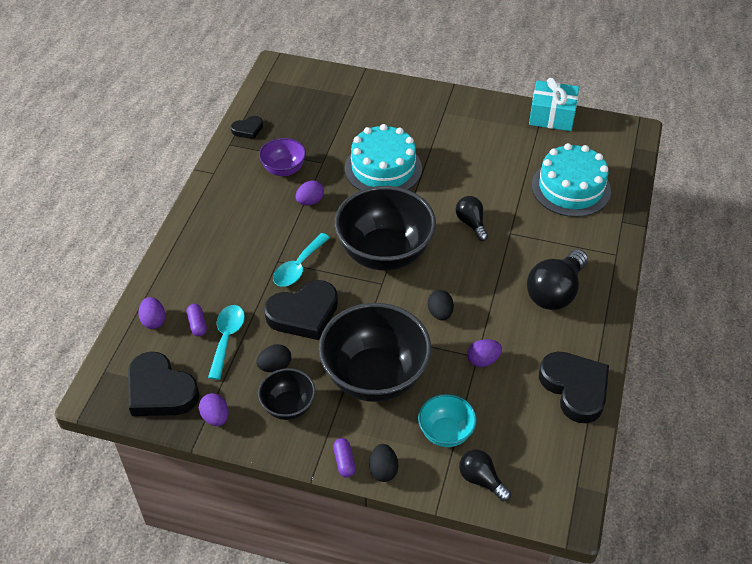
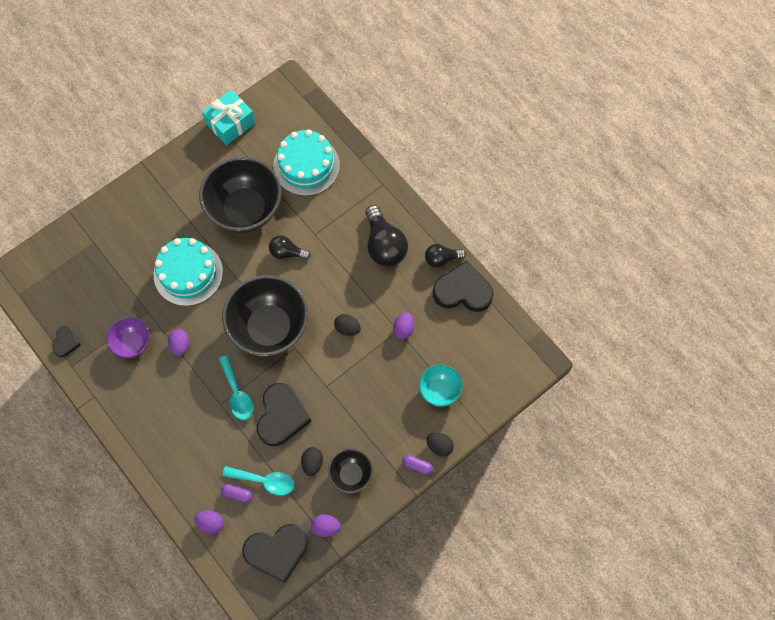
camera: 55 degrees left, 20 degrees up
(227, 338) = (264, 481): turquoise spoon -> turquoise spoon turned 150 degrees clockwise
(375, 377) = (367, 404): black bowl -> black bowl (245, 210)
(481, 480) = (485, 393): black light bulb -> black light bulb (441, 259)

